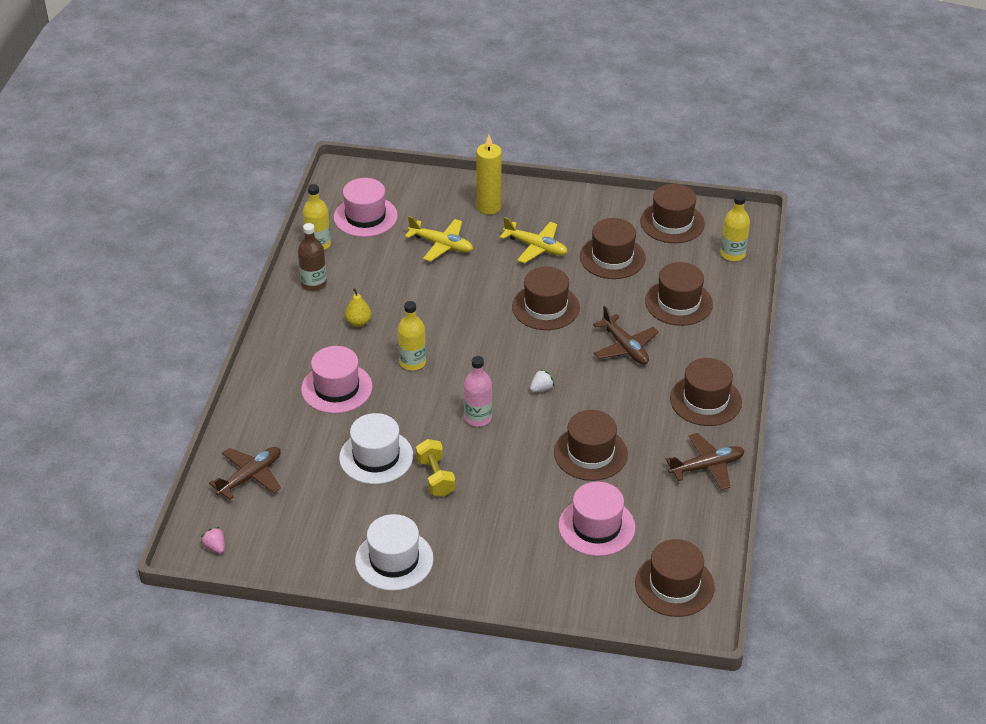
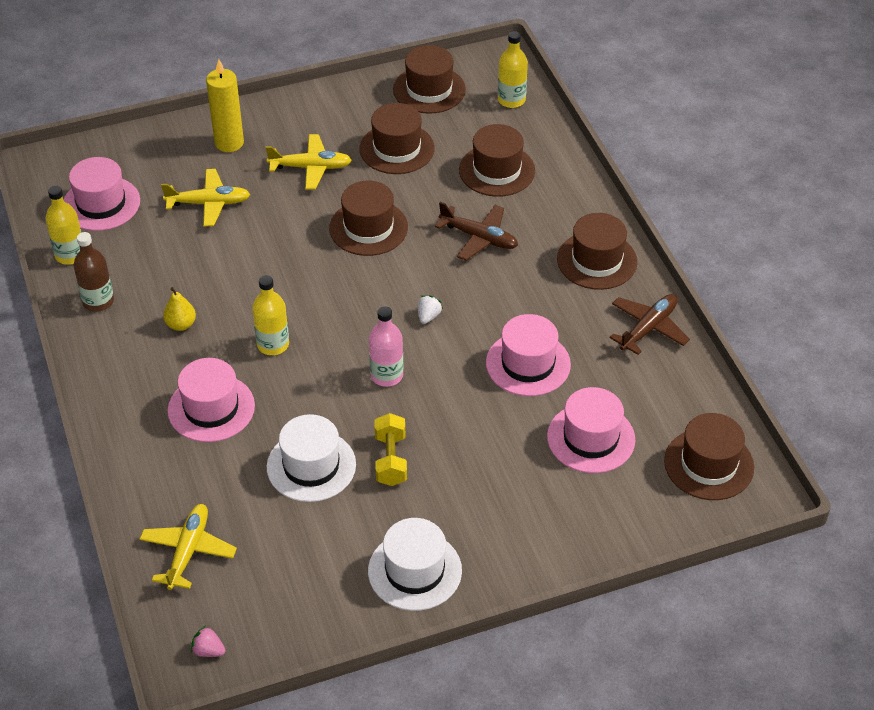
camera: 30 degrees left, 5 degrees up
(250, 476) = (188, 551): brown plane -> yellow plane
(435, 477) = (391, 460): yellow dumbbell -> yellow dumbbell turned 45 degrees clockwise
(590, 453) = (528, 364): brown hat -> pink hat

